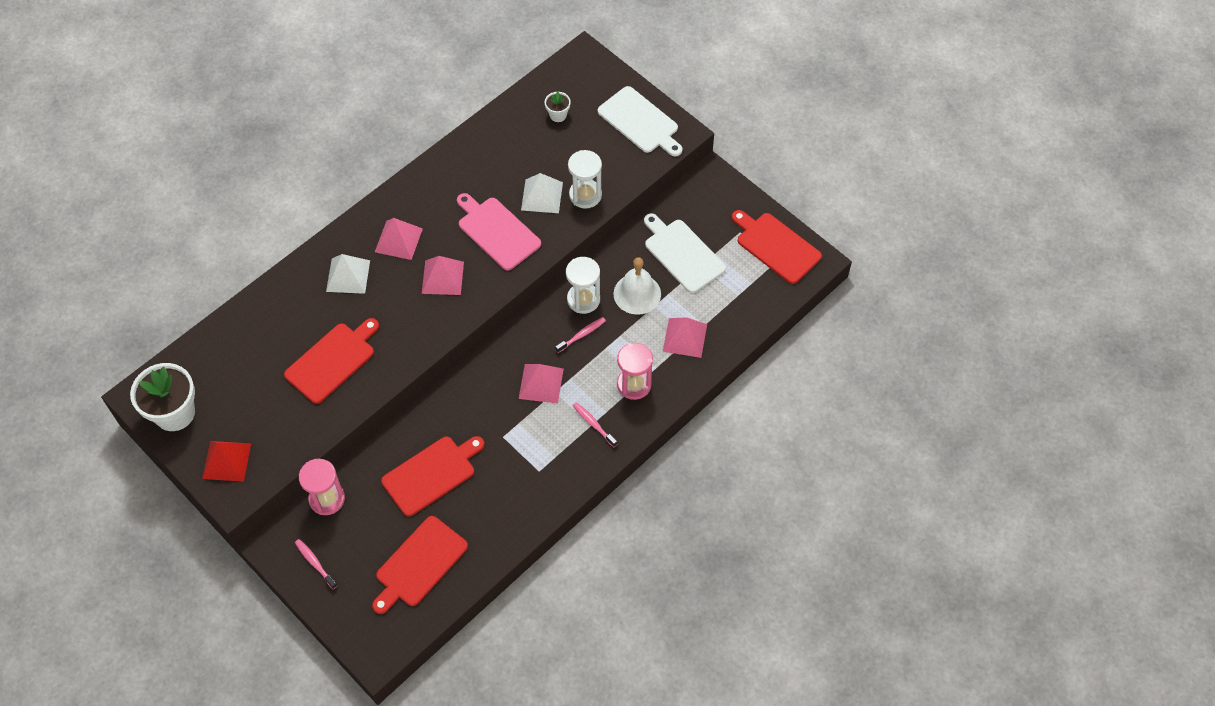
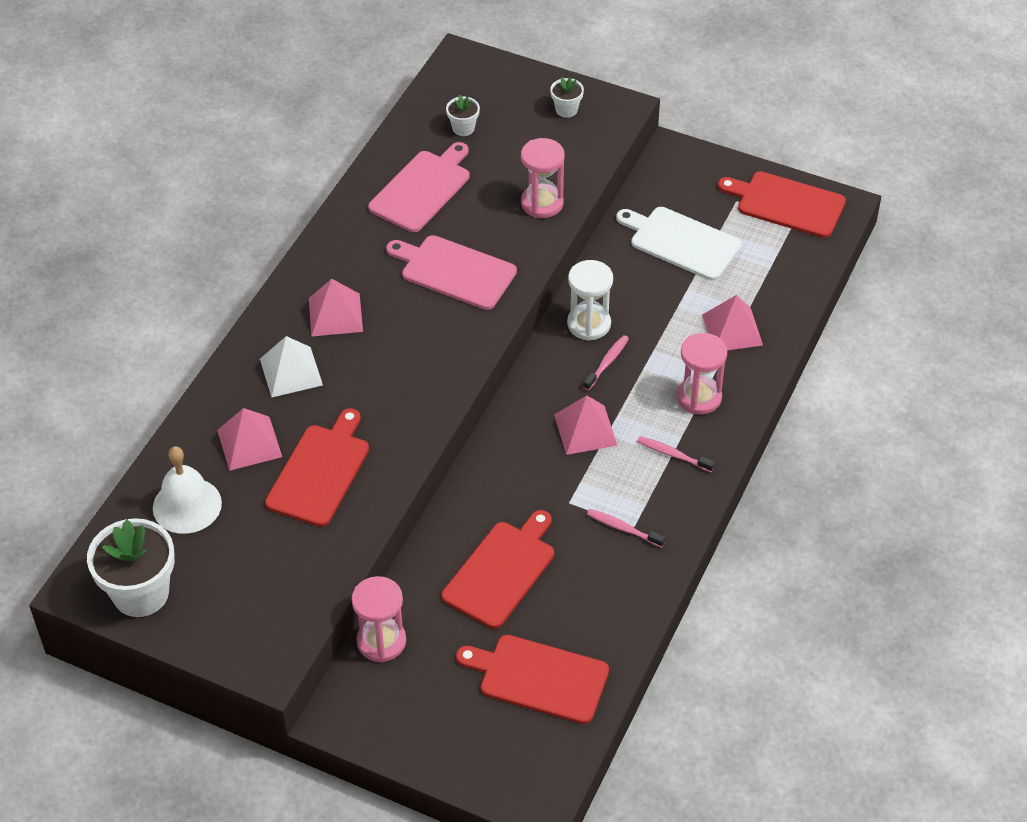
camera: 20 degrees left, 10 degrees down
(226, 461) = (239, 627): red pyramid -> none
(315, 563) = (404, 720): pink toothbrush -> pink toothbrush (623, 528)
(419, 564) = (539, 678): red cutting board -> red cutting board turned 90 degrees clockwise
(442, 277) = (412, 339): pink pyramid -> pink pyramid (249, 443)
(505, 157) = (422, 189): none -> pink cutting board
(542, 196) = (489, 218): white pyramid -> none
(585, 195) = (542, 203): white hourglass -> pink hourglass
(637, 293) = (650, 299): white bell -> white bell (187, 505)
(640, 122) = (566, 110): white cutting board -> white flower pot

